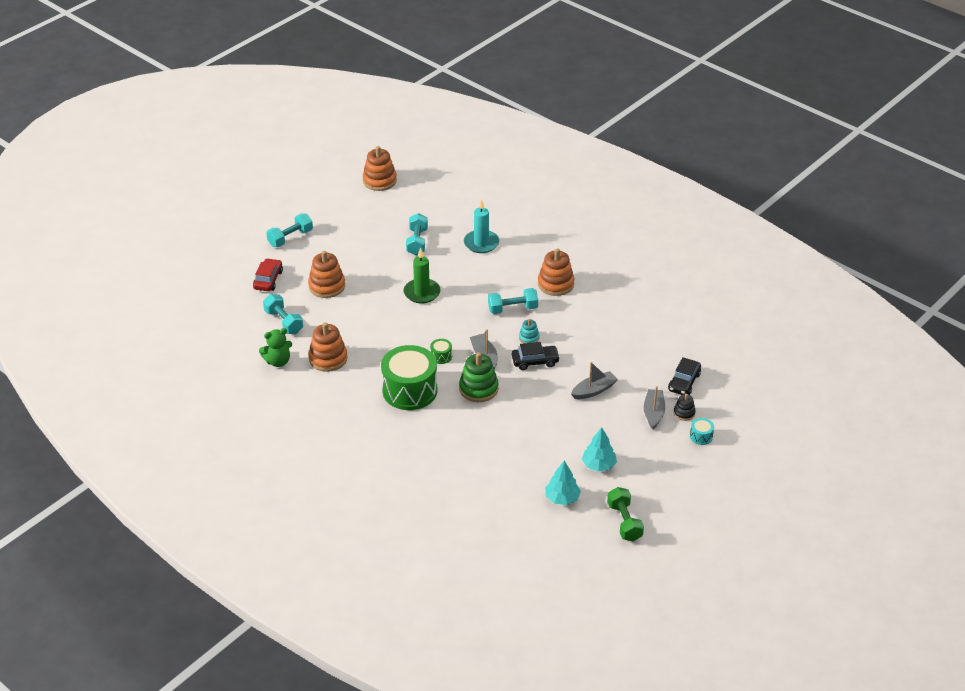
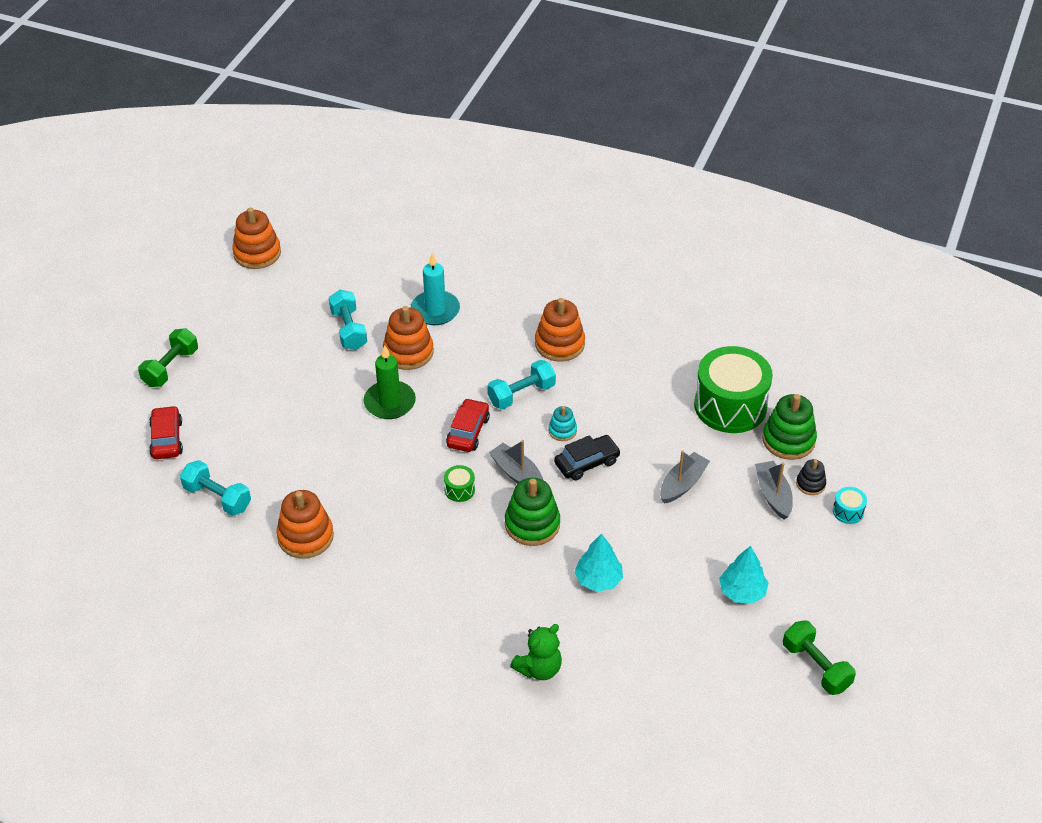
camera: 20 degrees left, 5 degrees up
(278, 361) = (236, 561): green teddy bear -> green teddy bear (539, 668)
(290, 238) = (170, 367): turquoise dumbbell -> green dumbbell
(327, 286) = (254, 427): orange stacking toy -> orange stacking toy (408, 352)
(410, 390) = (441, 553): green drum -> green drum (730, 406)
(465, 323) = (468, 431): none -> red car
(562, 498) = (719, 656): turquoise tree -> turquoise tree (598, 579)
(684, 382) = (788, 440): black car -> green stacking toy

